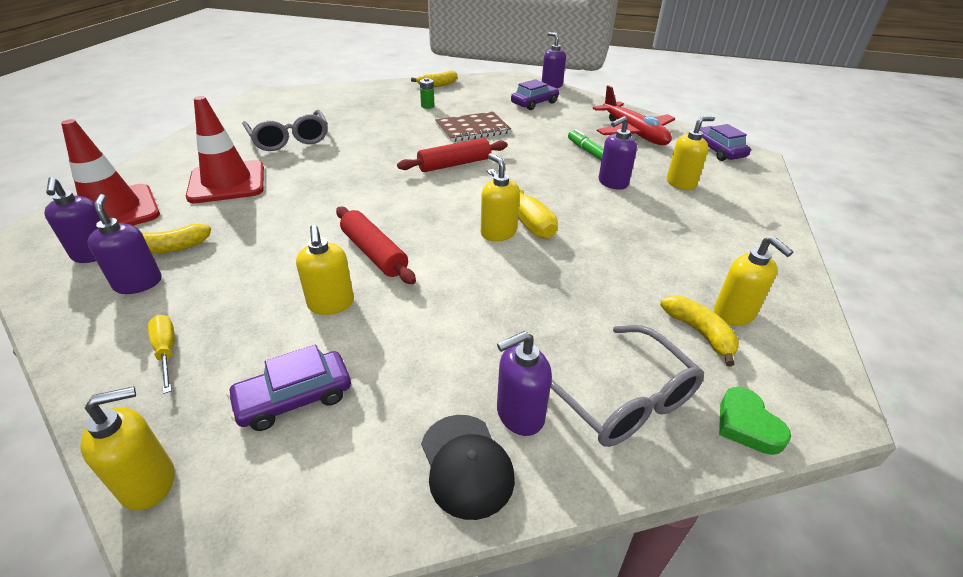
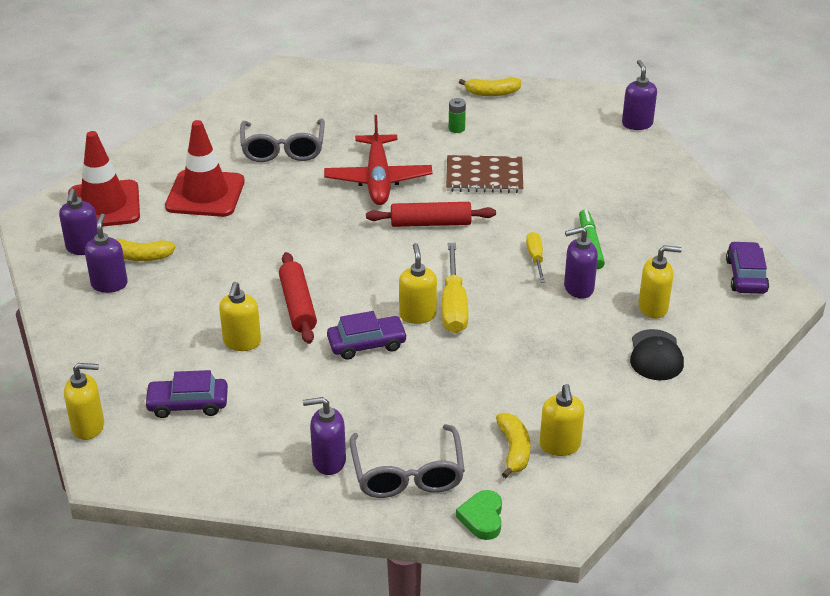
camera: 25 degrees right, 0 degrees up
(166, 351) = (116, 346): yellow screwdriver -> yellow screwdriver (535, 258)
(466, 465) = (274, 477): black cap -> black cap (656, 355)
(534, 103) = (589, 150): purple car -> purple car (367, 344)
(633, 133) = (669, 226): red plane -> red plane (378, 179)

